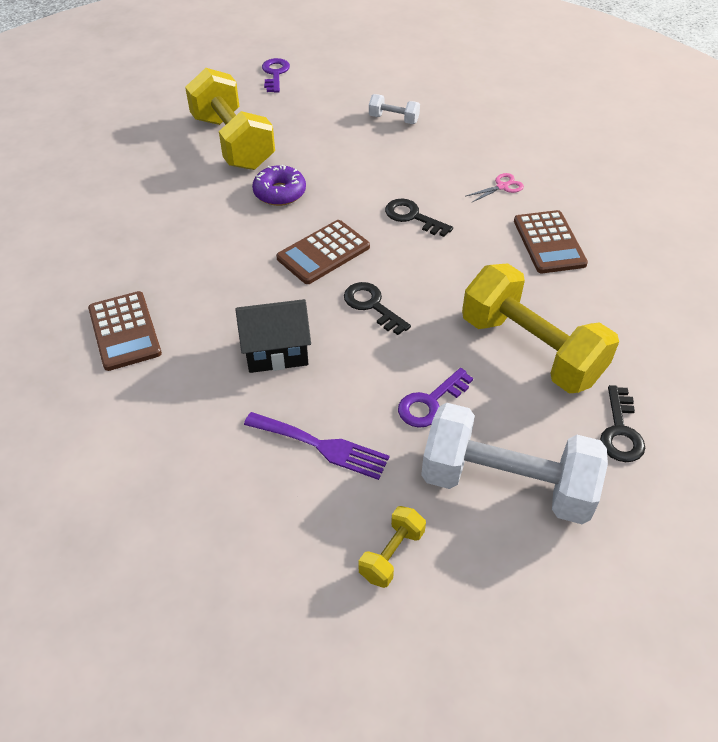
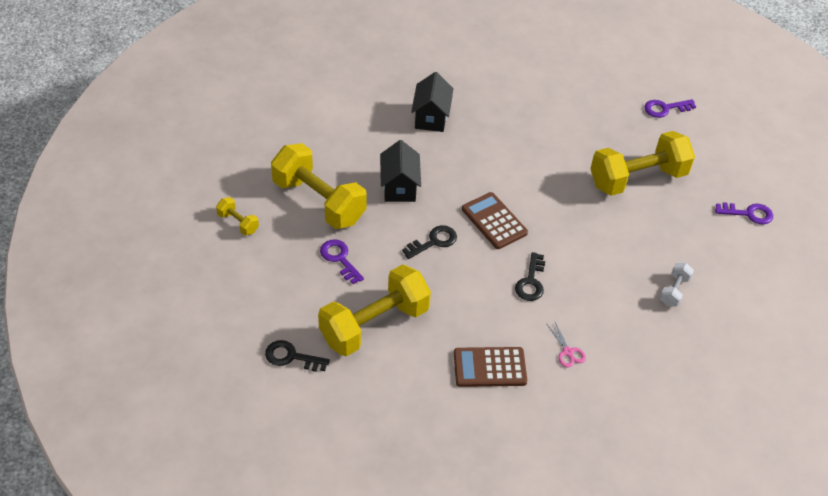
camera: 95 degrees right, 0 degrees up
(111, 123) = (665, 108): none -> purple key
(125, 331) = (431, 117): brown calculator -> black house
(279, 193) = (568, 202): purple donut -> none
(322, 446) = (319, 201): purple fork -> yellow dumbbell
(413, 217) = (531, 281): black key -> black key turned 150 degrees clockwise
(506, 484) = (268, 284): white dumbbell -> none

